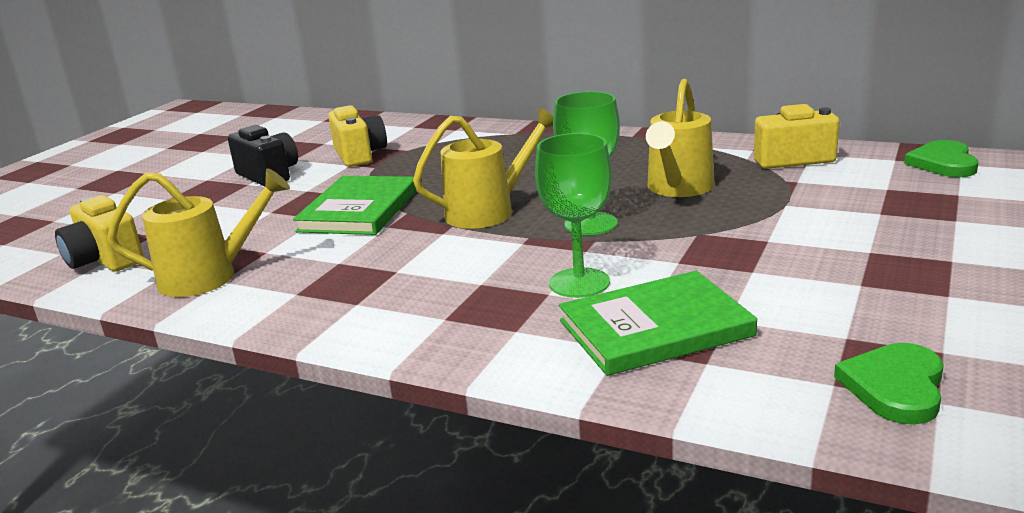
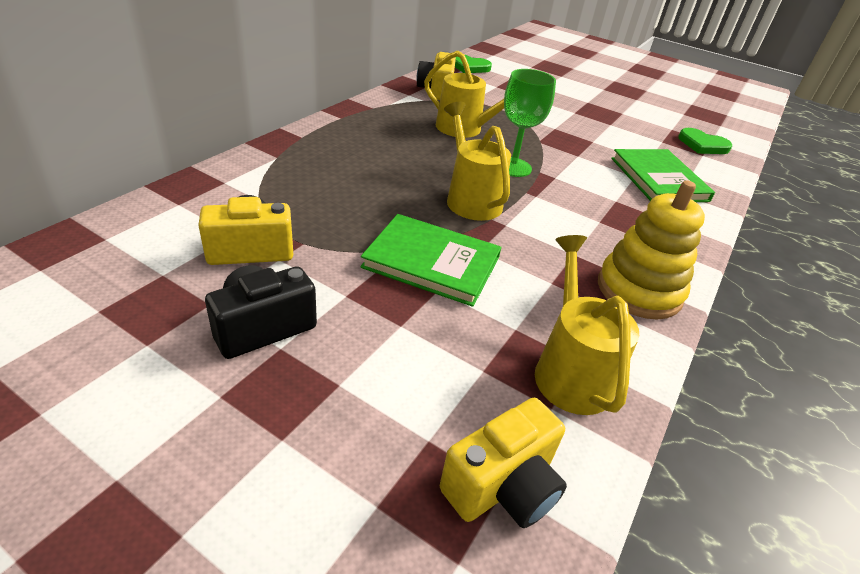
camera: 90 degrees left, 15 degrees up
(331, 309) = (639, 290): none -> yellow stacking toy
(579, 283) = (603, 188): green goblet -> none

